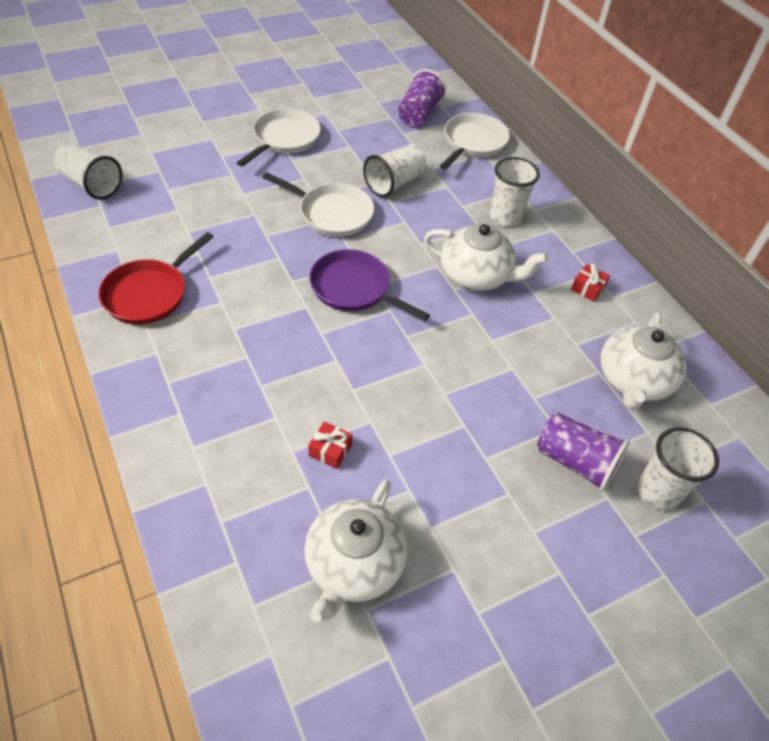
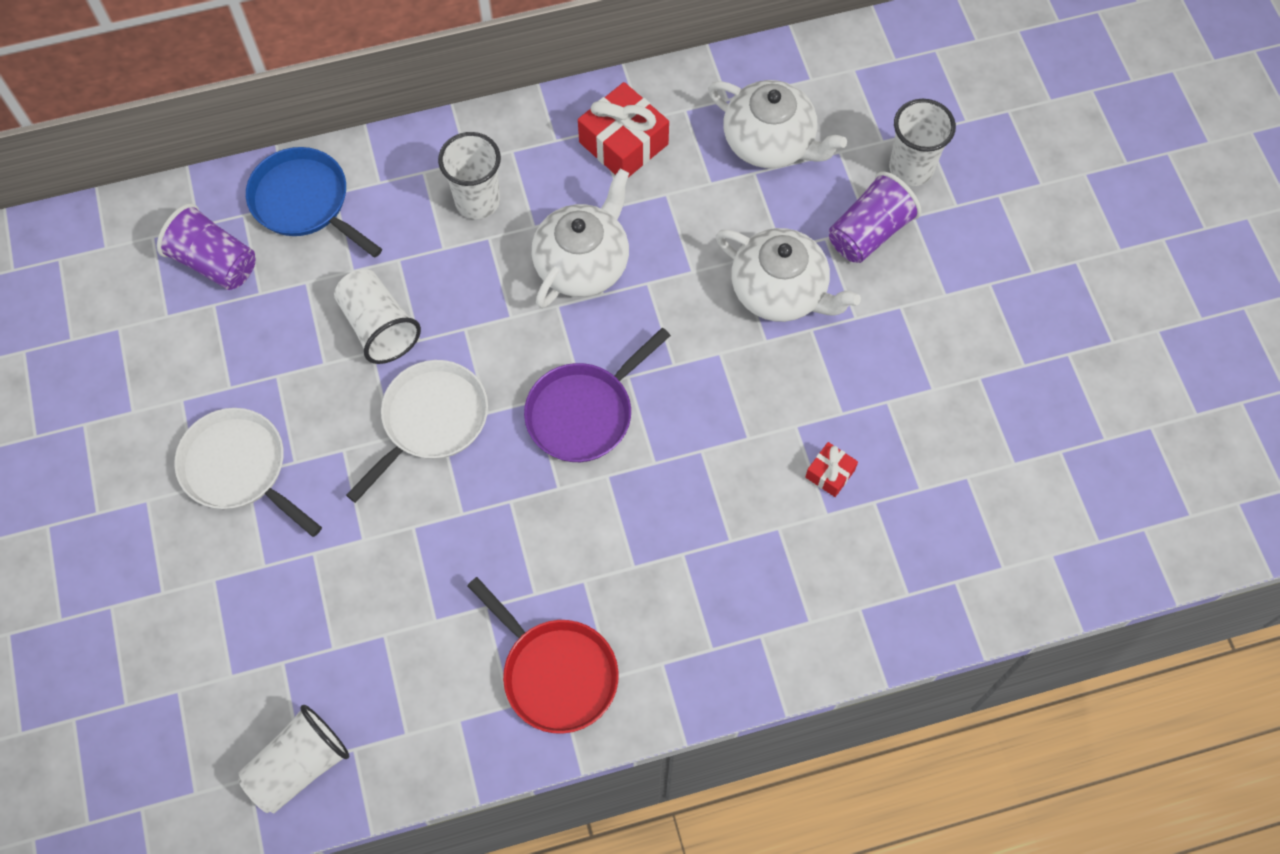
camera: 75 degrees left, 15 degrees up
(353, 565) = (968, 469): white teapot -> white teapot (780, 291)
(473, 143) = (305, 202): white pan -> blue pan
(587, 288) = (623, 143): red gift -> red gift, size x1.94

